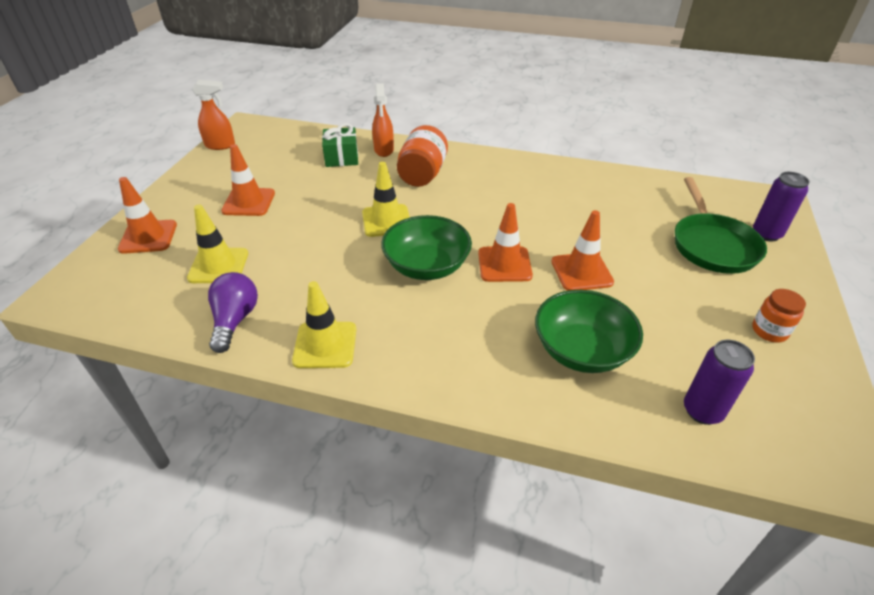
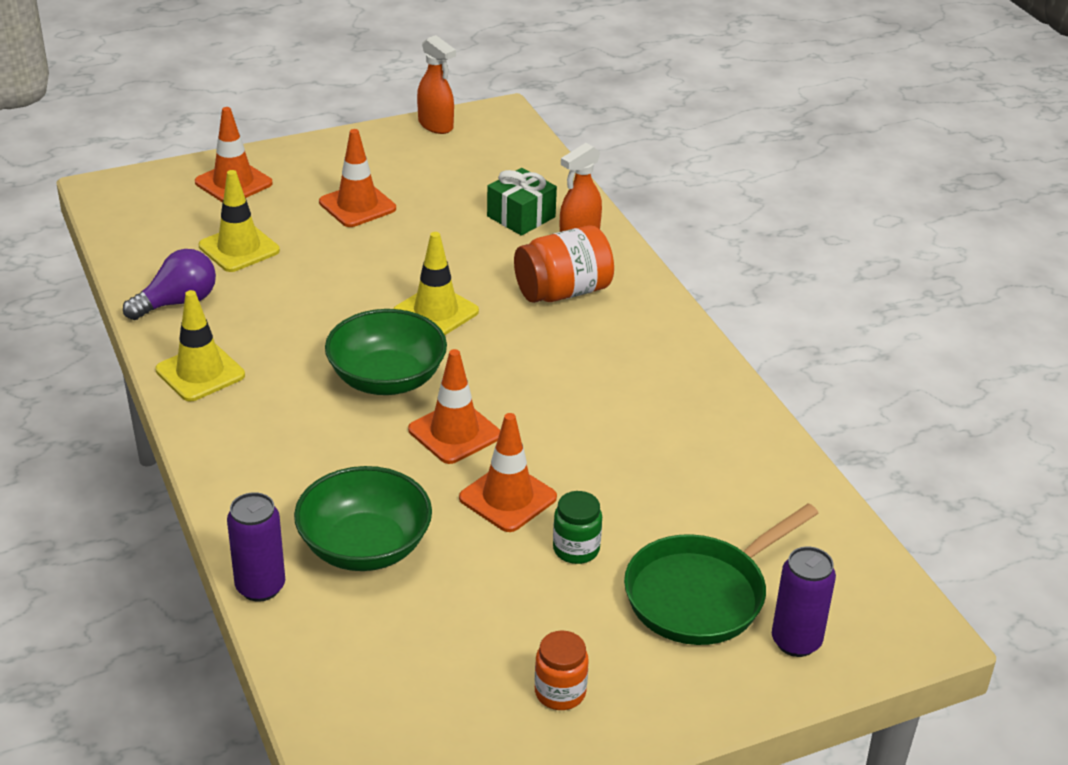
camera: 50 degrees right, 5 degrees down
(646, 268) = (576, 549): none -> green jar
(702, 411) = (356, 668): purple can -> purple can (260, 587)

